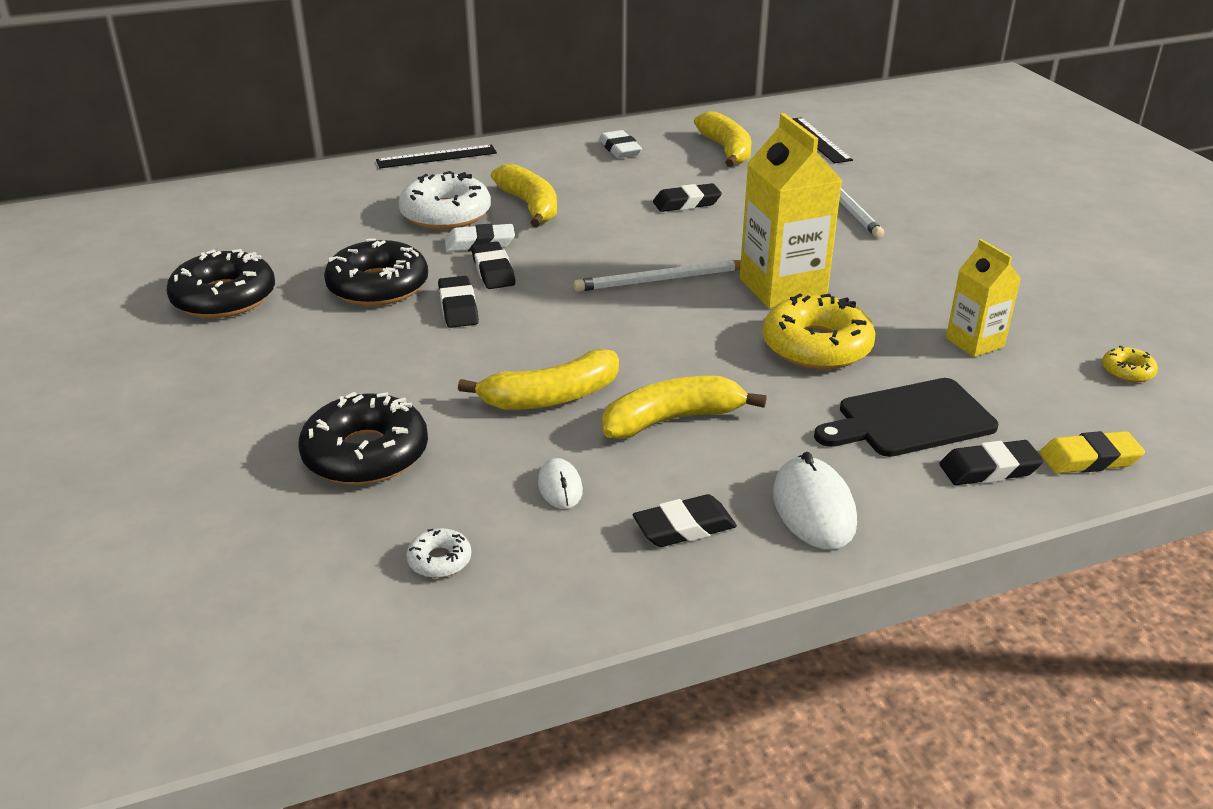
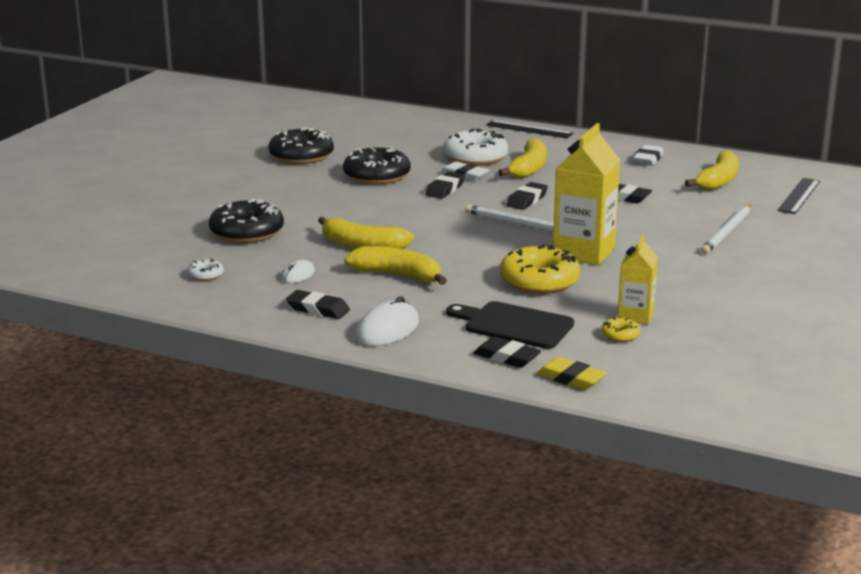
camera: 45 degrees right, 10 degrees down
(458, 307) = (395, 197): black eraser -> black eraser (527, 200)
(1127, 371) = (697, 363): yellow donut -> yellow donut (620, 335)

